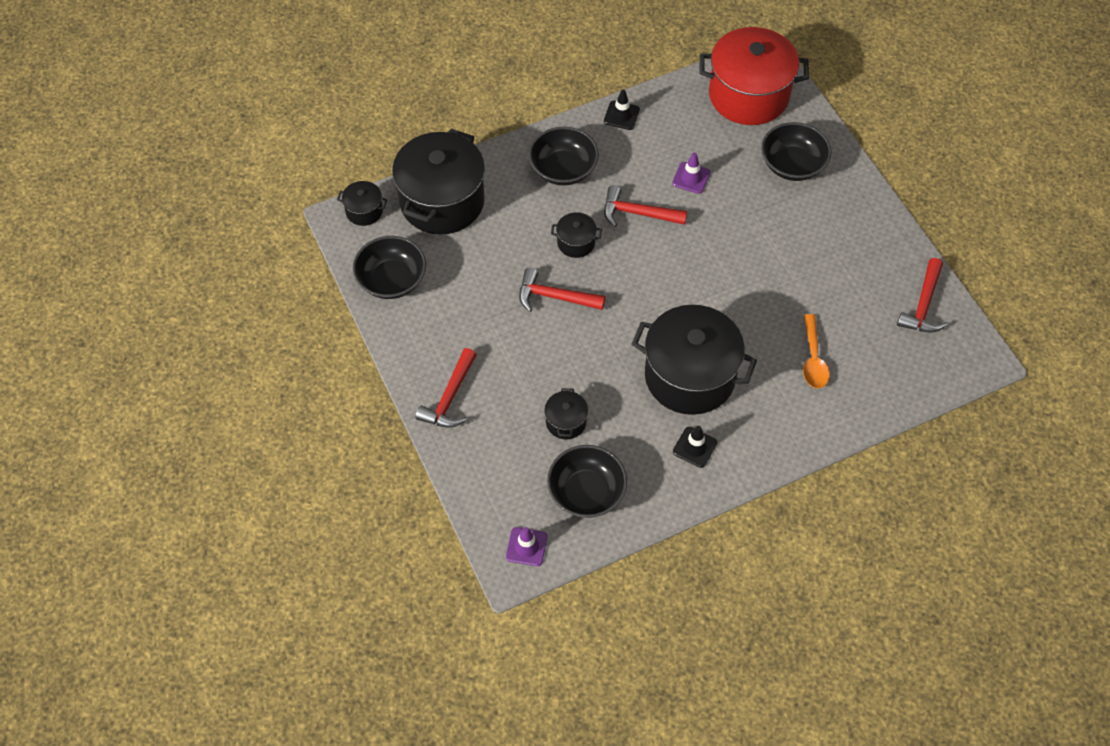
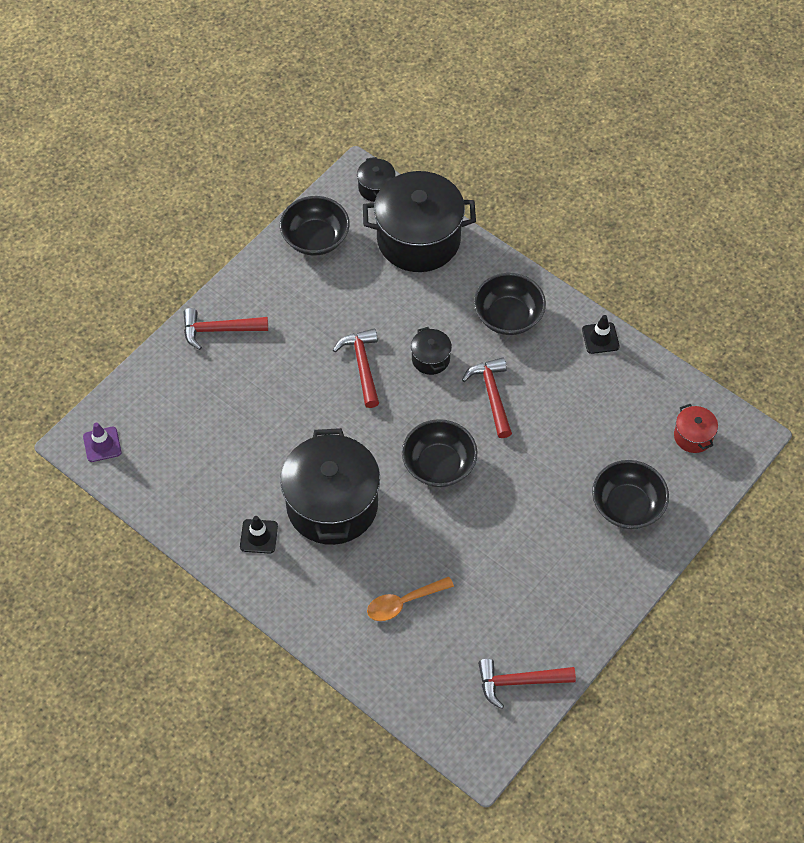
camera: 65 degrees right, 0 degrees up
(566, 422) = (236, 425): black pot -> none
(586, 492) = (174, 468): black bowl -> black bowl (439, 465)
(691, 178) = (559, 424): purple traffic cone -> none
(748, 95) = (693, 436): red pot -> red pot, size x0.44

